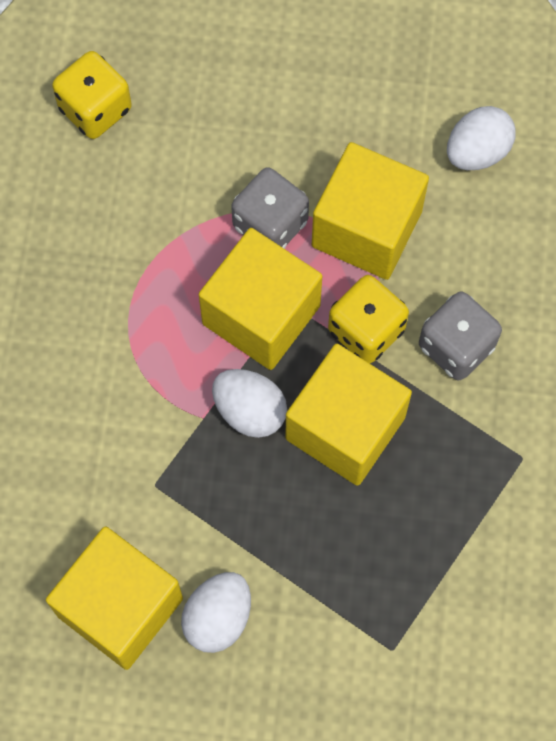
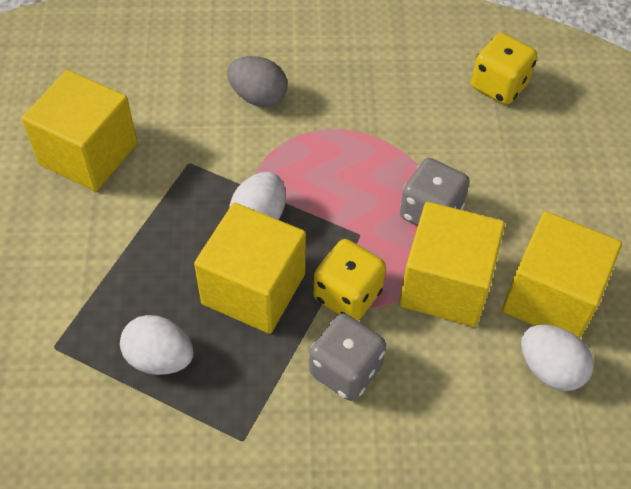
camera: 80 degrees right, 15 degrees down
(62, 391) = (258, 97): none -> grey egg
(218, 617) = (81, 217): white egg -> white egg (160, 358)
(261, 315) = (346, 216): yellow cube -> yellow cube (551, 297)

